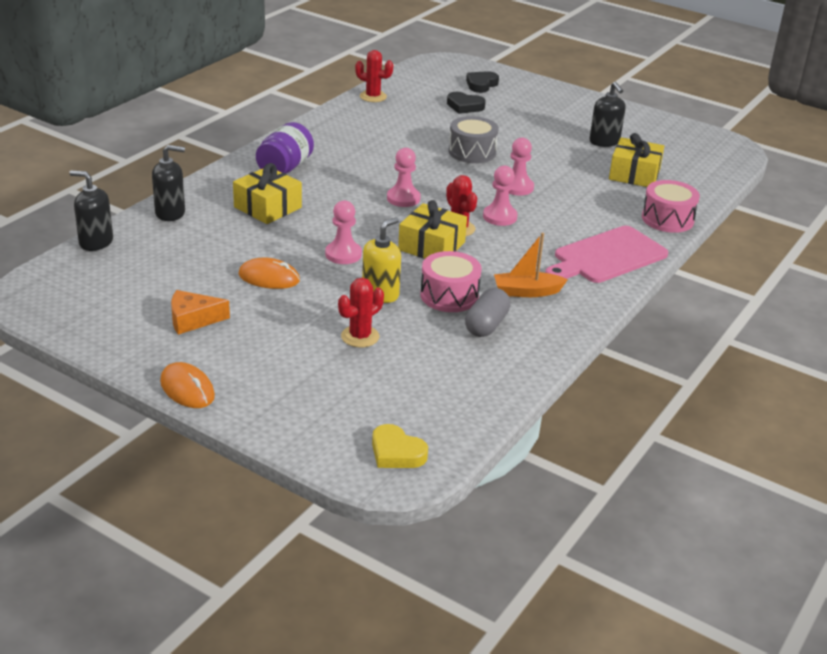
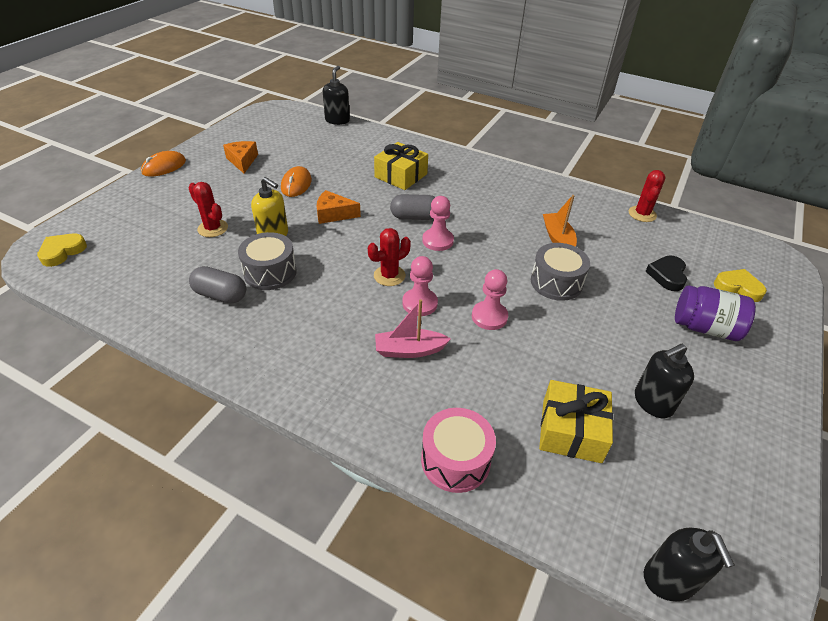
camera: 85 degrees right, 10 degrees up
(170, 213) = (381, 140): black soap dispenser -> black soap dispenser (669, 579)
(285, 167) = (470, 178): purple jar -> purple jar (705, 328)
(343, 254) = (333, 214): pink pawn -> orange cheese
(358, 206) = (415, 217): none -> grey capsule
(431, 246) = (354, 260): yellow gift -> none
(449, 295) = (270, 272): pink drum -> grey drum
(481, 85) = (738, 288): black heart -> yellow heart
(526, 292) = (276, 322): orange boat -> orange boat (558, 238)
(560, 227) = (409, 350): none -> pink boat
(607, 256) = (350, 389): pink cutting board -> none

